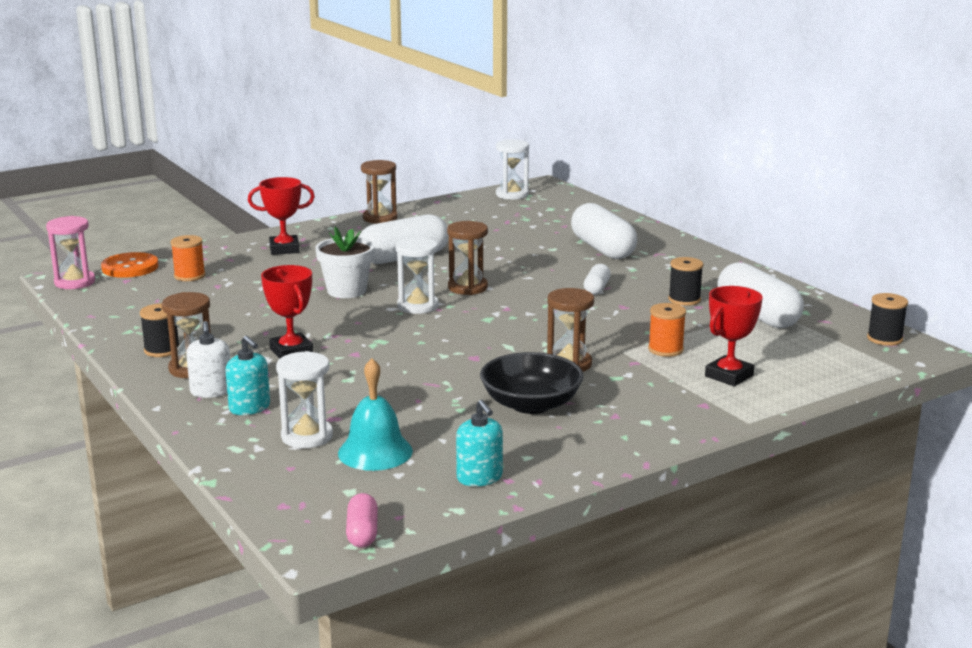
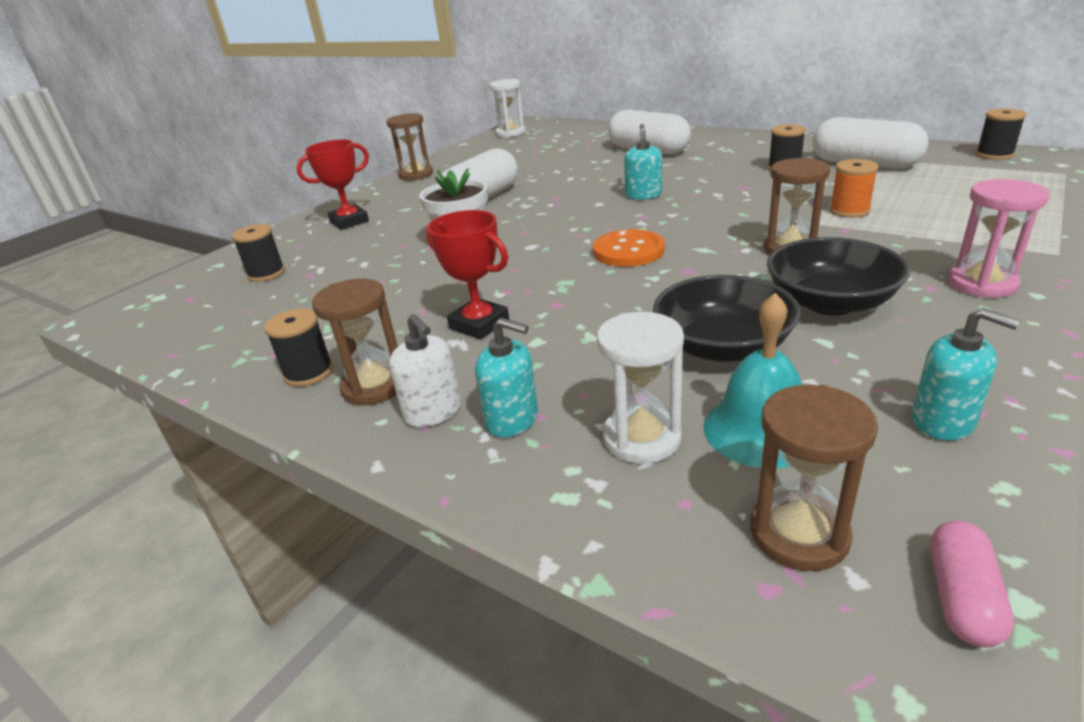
camera: 20 degrees left, 10 degrees up
(75, 282) = (121, 318): pink hourglass -> pink hourglass (982, 284)
(130, 267) = (184, 283): orange button -> orange button (628, 251)
(189, 276) = (266, 273): orange spool -> black spool
(362, 532) = (961, 597): pink capsule -> pink capsule turned 45 degrees clockwise
(418, 306) = (555, 237): white hourglass -> none
(420, 408) = (722, 346): none -> black bowl
(467, 287) = (579, 208): brown hourglass -> brown hourglass (799, 534)
(532, 290) = (643, 195): none -> turquoise soap dispenser
(597, 288) = (696, 179): white capsule -> none
(729, 376) = (948, 217): red trophy -> none

